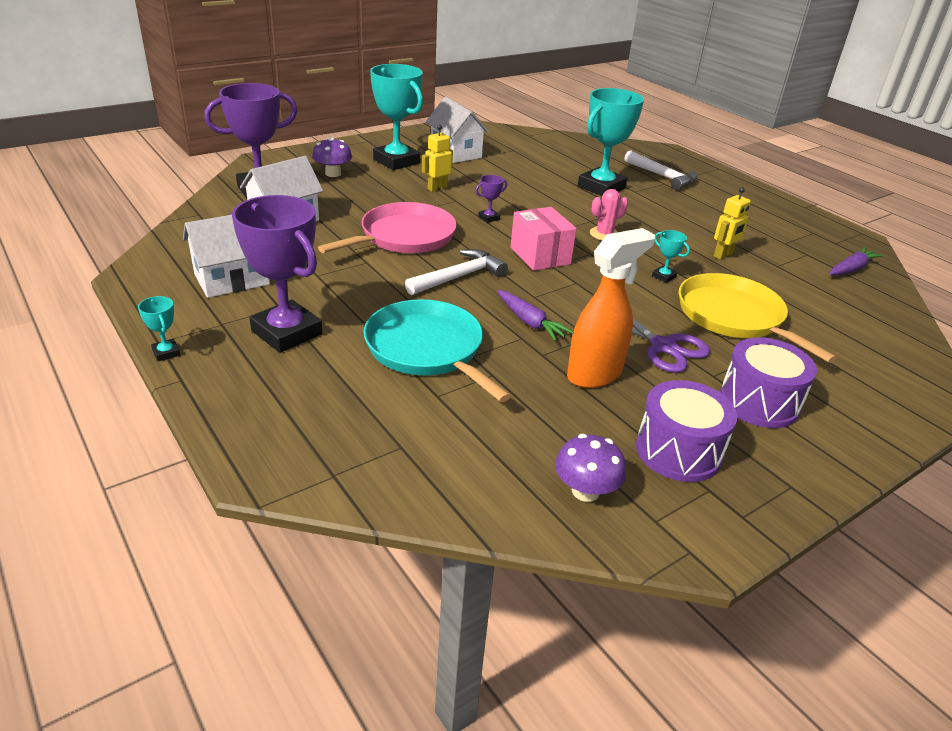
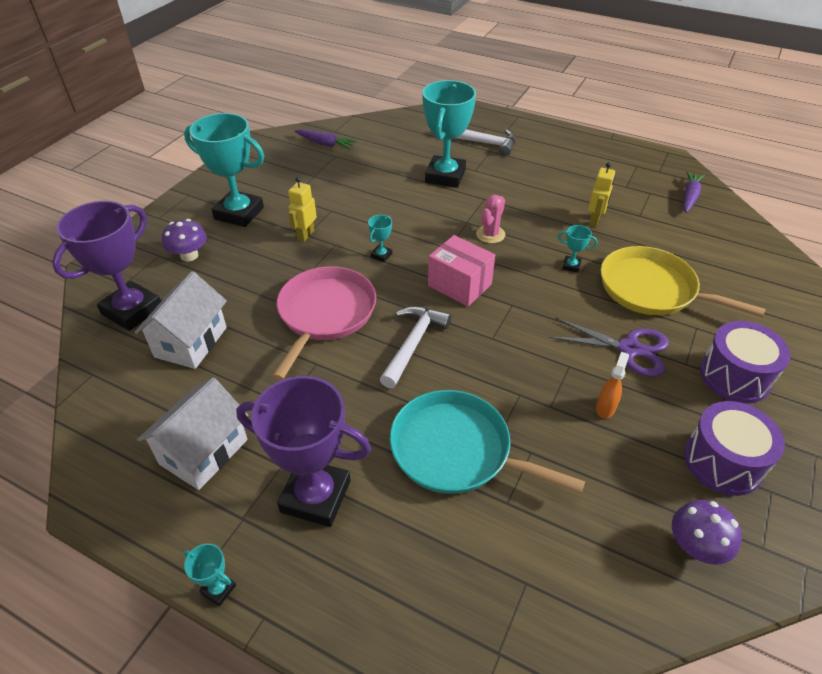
camera: 25 degrees left, 10 degrees up
(456, 153) = (286, 180): white house -> none
(489, 218) = (381, 255): purple trophy -> turquoise trophy
(530, 322) = (512, 372): purple carrot -> purple carrot (325, 144)
(595, 374) = (605, 408): orange spray bottle -> orange spray bottle, size x0.48

